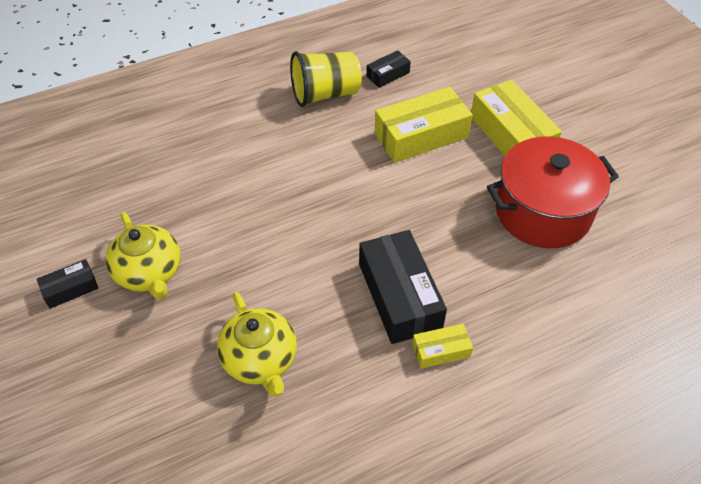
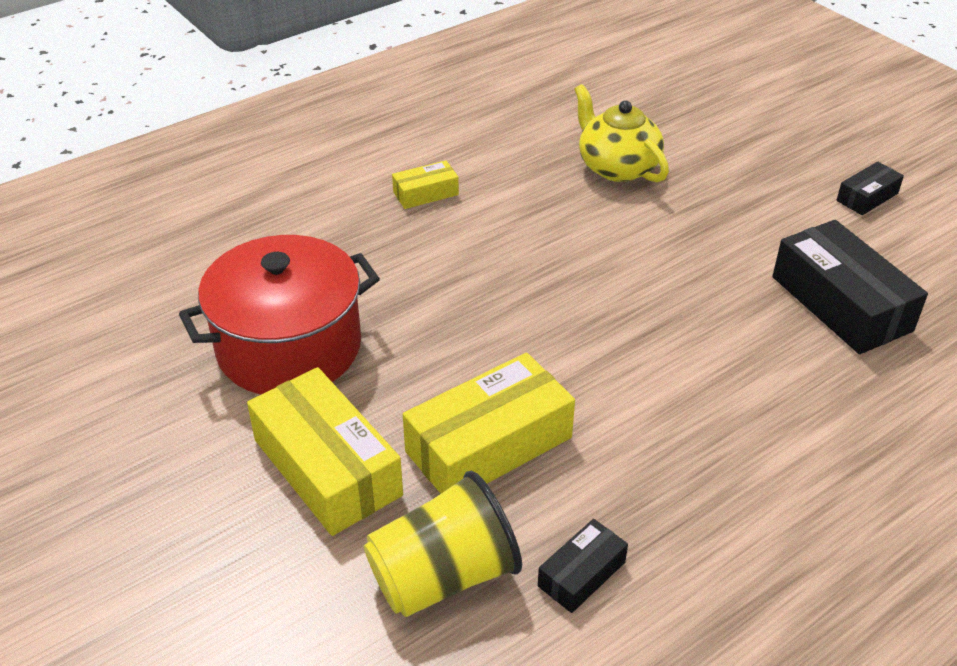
camera: 170 degrees right, 10 degrees down
(149, 273) = (790, 220): yellow teapot -> none
(325, 94) = (689, 506): yellow cup -> yellow cup (443, 576)
(399, 296) = (481, 233): black box -> black box (841, 303)

